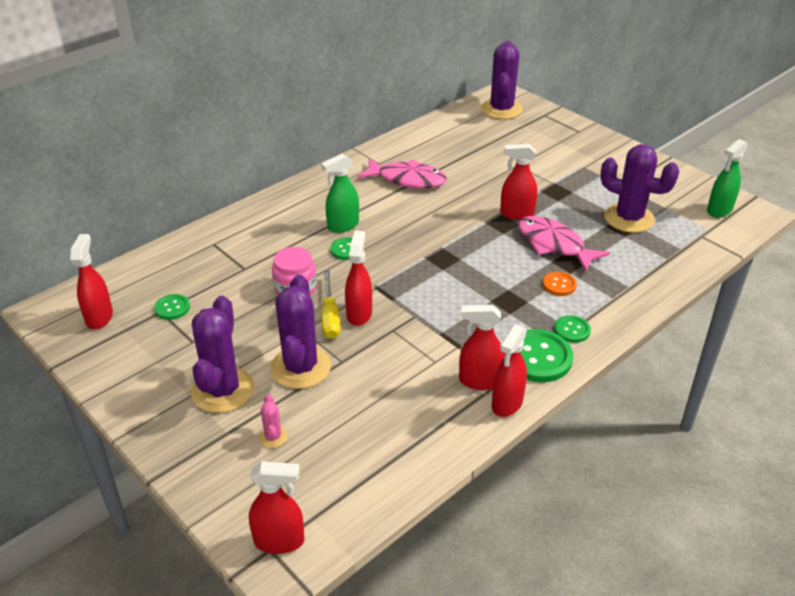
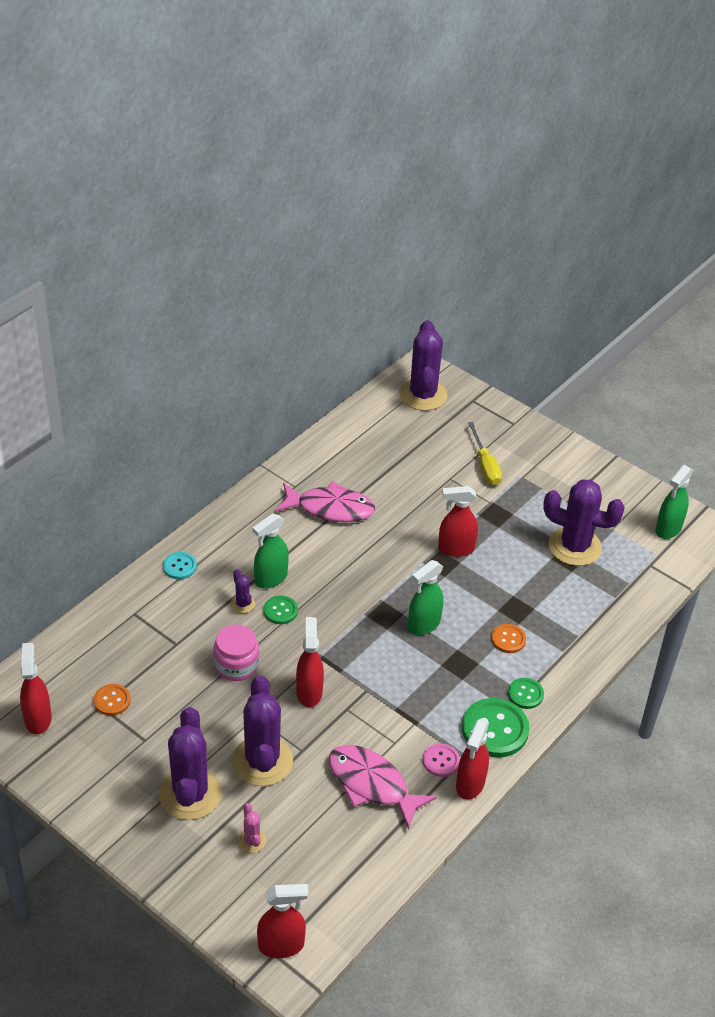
camera: 10 degrees left, 5 degrees up
(172, 308) = (112, 700): green button -> orange button
(264, 212) = (180, 566): none -> turquoise button
(313, 243) = (242, 604): none -> purple cactus
(330, 317) = (280, 698): yellow screwdriver -> yellow screwdriver (485, 465)
(478, 268) = (423, 624): none -> green spray bottle
(479, 381) = (441, 761): red spray bottle -> pink button
(554, 245) = (499, 588): pink fish -> pink fish (372, 784)

